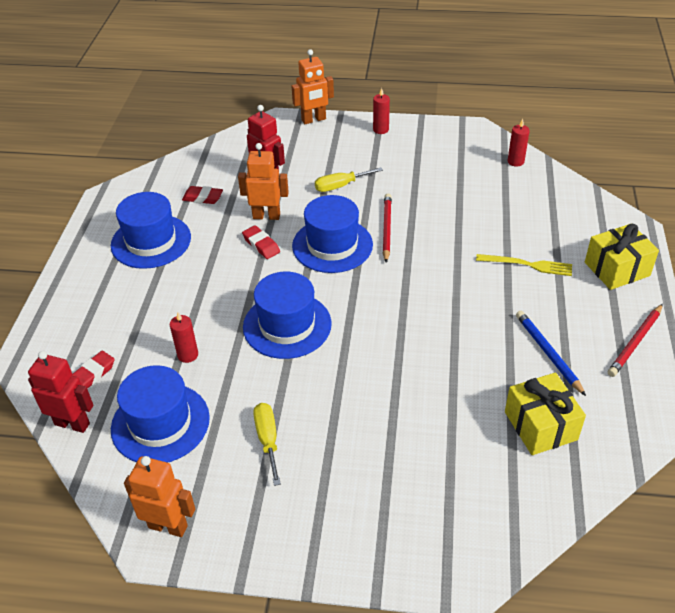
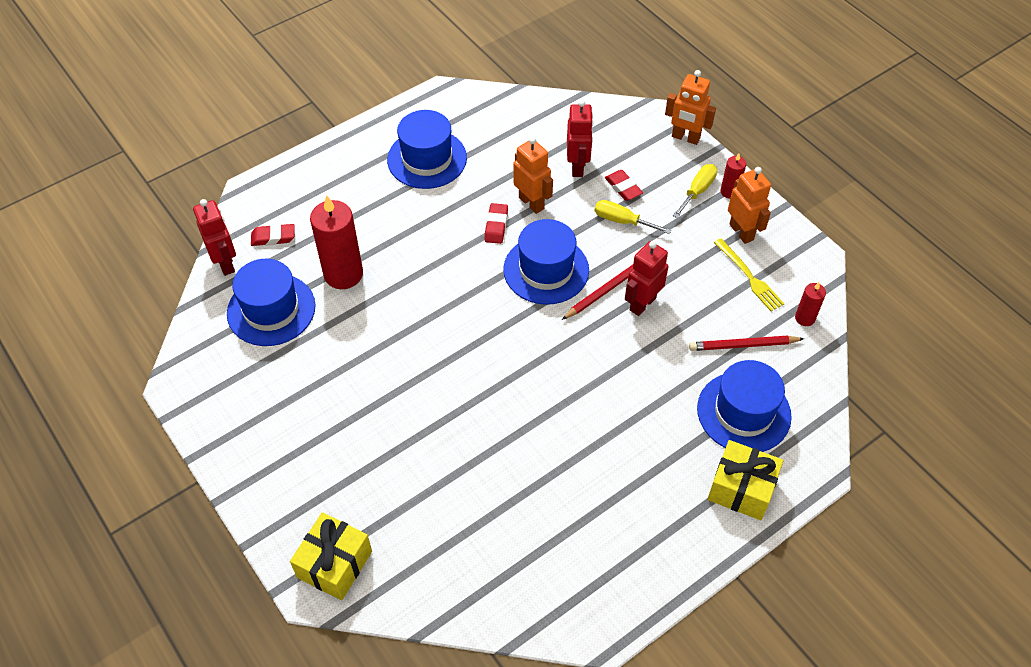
camera: 45 degrees right, 10 degrees up
(168, 526) = (197, 383): orange robot -> orange robot (741, 232)
(188, 355) = (343, 274): red candle -> red candle, size x2.00
(203, 198) = (506, 148): red eraser -> red eraser (623, 188)
(268, 440) = (315, 382): yellow screwdriver -> yellow screwdriver (697, 191)
(287, 325) = (431, 308): blue hat -> blue hat (743, 412)
(419, 219) = (642, 304): none -> red robot
(527, 265) = (672, 418): yellow fork -> yellow fork (749, 277)
(540, 426) = (495, 545): yellow gift -> yellow gift (334, 564)
(548, 353) = (580, 501): blue pencil -> none
(635, 342) = (660, 558): red pencil -> red pencil (743, 345)

